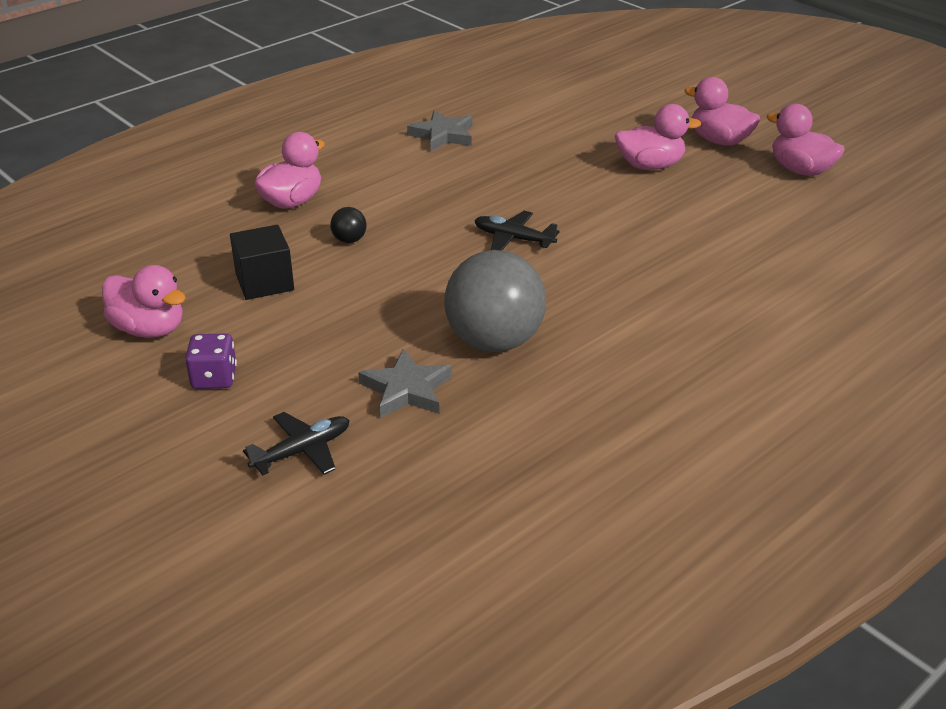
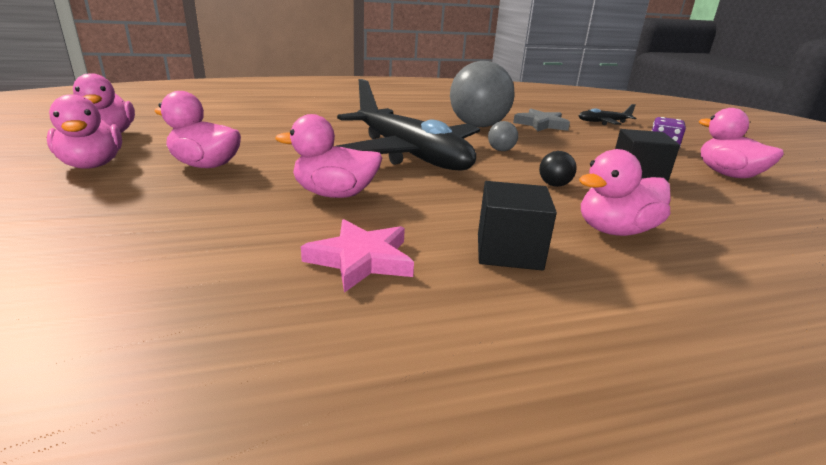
camera: 155 degrees left, 10 degrees down
(362, 163) = (509, 251): none -> black cube
(428, 284) = (501, 150): none -> grey ball
(443, 135) = (361, 260): grey star -> pink star
(513, 239) = (410, 155): black plane -> black plane, size x2.33
(515, 171) = (334, 194): none -> pink duck

